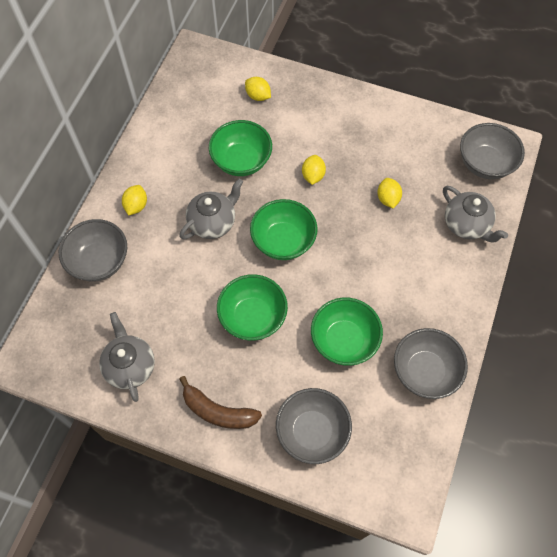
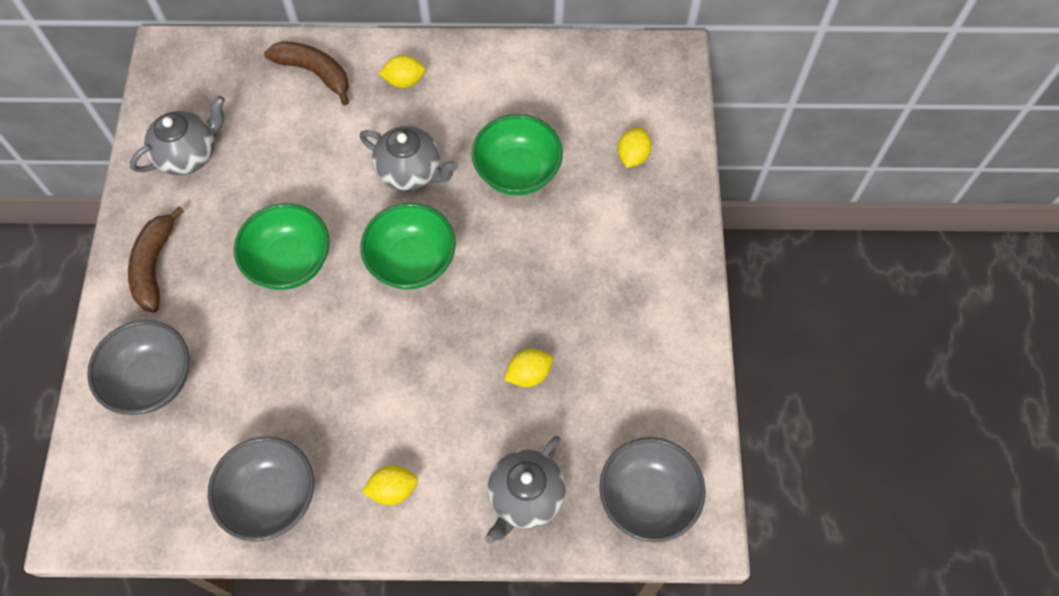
camera: 70 degrees right, 0 degrees up
(99, 261) = (314, 73): grey bowl -> brown banana
(313, 176) = (528, 265): yellow lemon -> yellow lemon (393, 489)
(344, 340) = (288, 380): green bowl -> none

